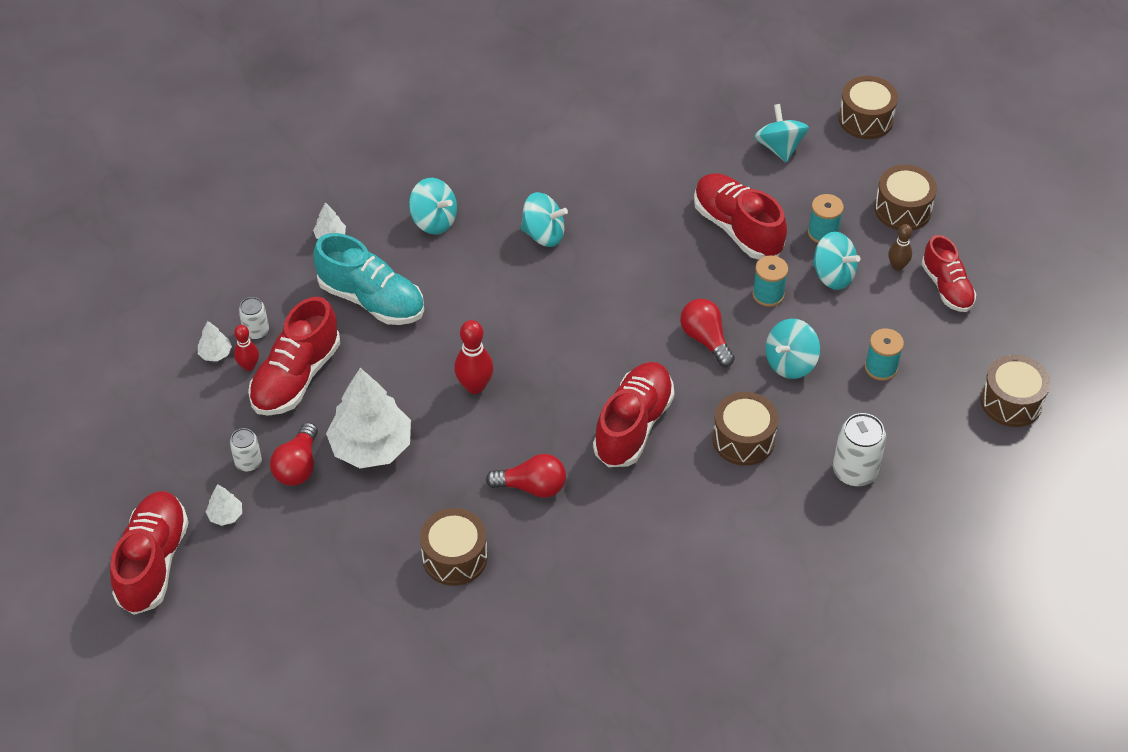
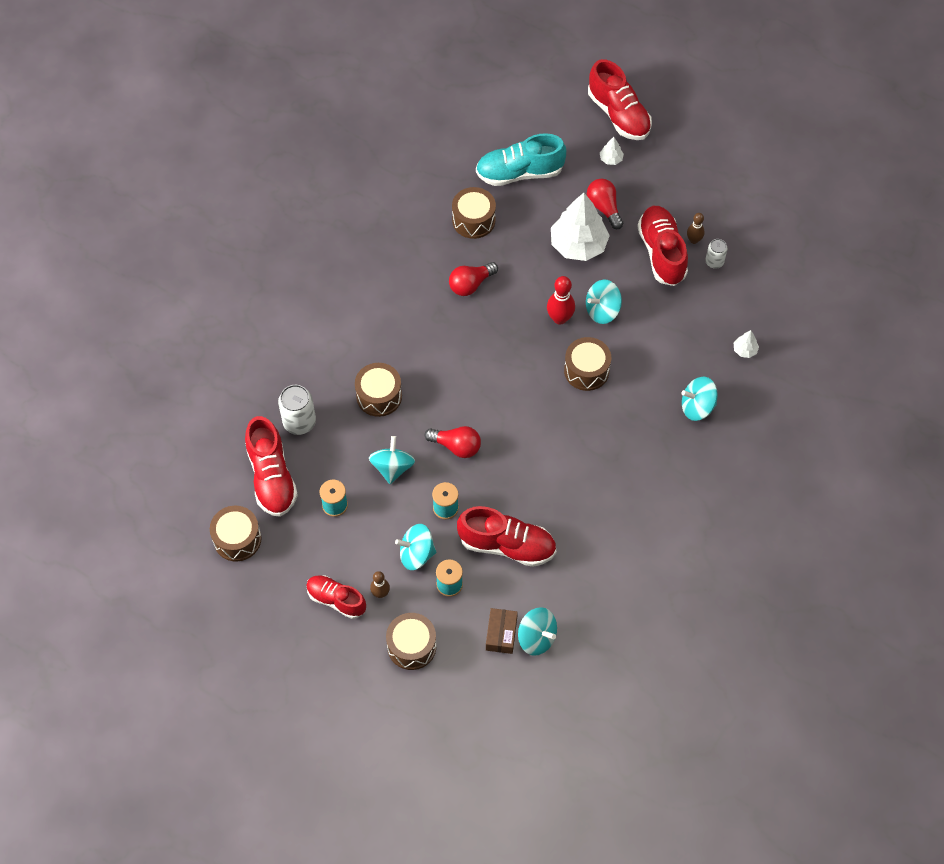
camera: 140 degrees right, 10 degrees up
(215, 353) = (720, 234): white tree -> none
(248, 462) = (631, 191): white can -> none
(249, 366) = (694, 240): red bowling pin -> brown bowling pin
(372, 300) = (674, 327): turquoise shoe -> turquoise shoe (519, 173)
(543, 234) = (622, 447): turquoise spinning top -> turquoise spinning top (602, 310)
(633, 425) = (449, 359): red shoe -> red shoe (271, 477)
(809, 169) = (501, 634): none -> brown box
(865, 119) = (498, 713): brown drum -> brown drum (586, 370)

